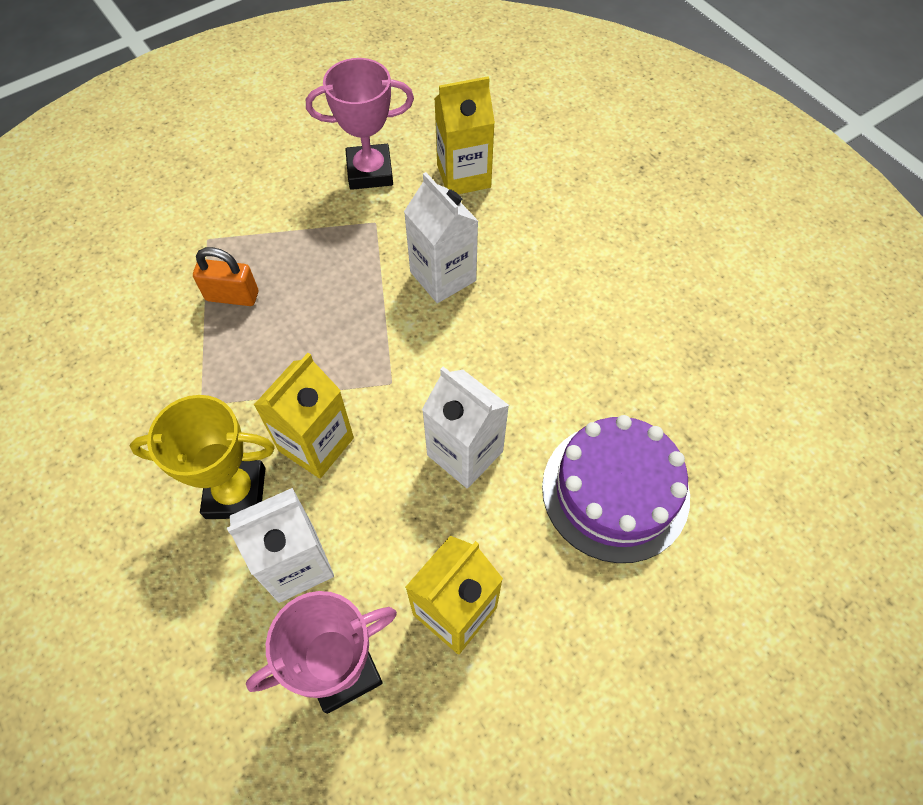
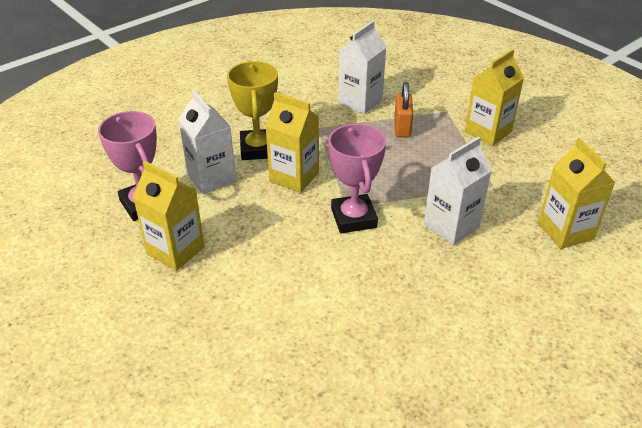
camera: 85 degrees right, 20 degrees down
(267, 204) = (488, 132): none -> yellow carton
(370, 172) = (543, 177): pink trophy -> pink trophy (353, 218)
(465, 453) = (293, 248): white carton -> white carton (360, 101)
(615, 491) = (266, 338): purple cake -> none

